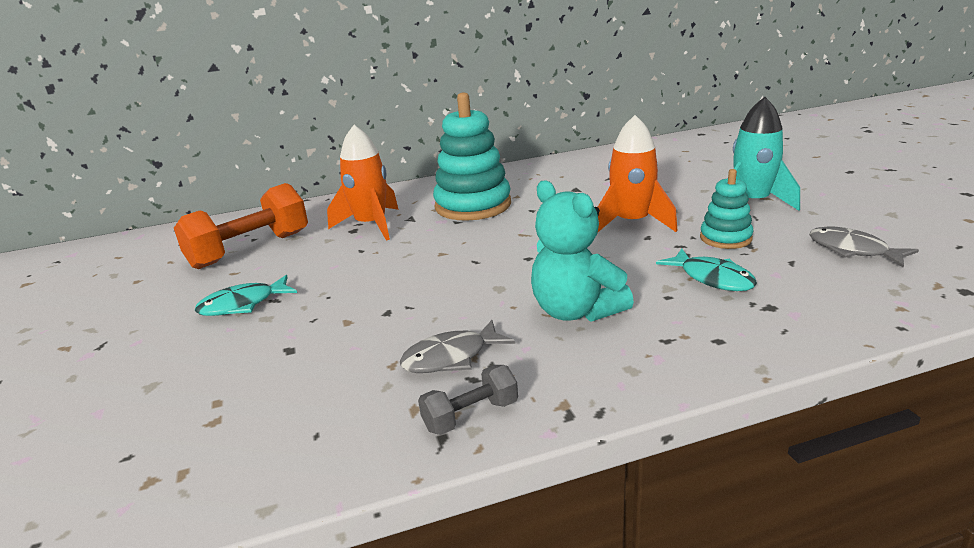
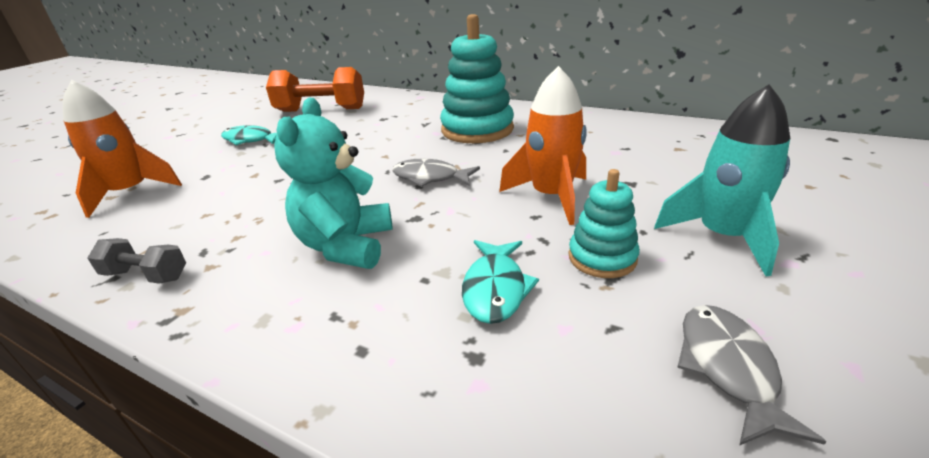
camera: 45 degrees right, 5 degrees up
(371, 225) = (397, 119): orange rocket -> orange rocket (130, 193)
(451, 357) = (229, 229): grey fish -> grey fish (430, 178)

